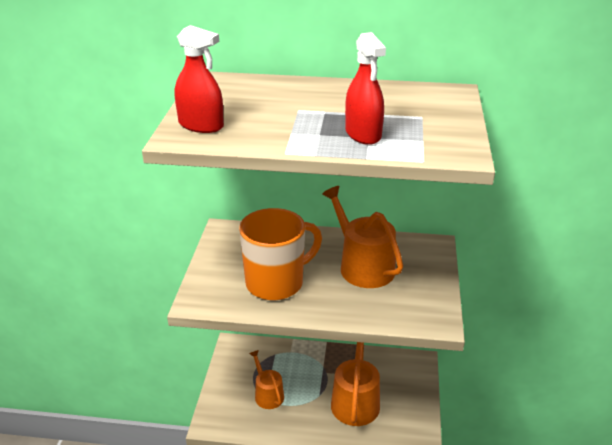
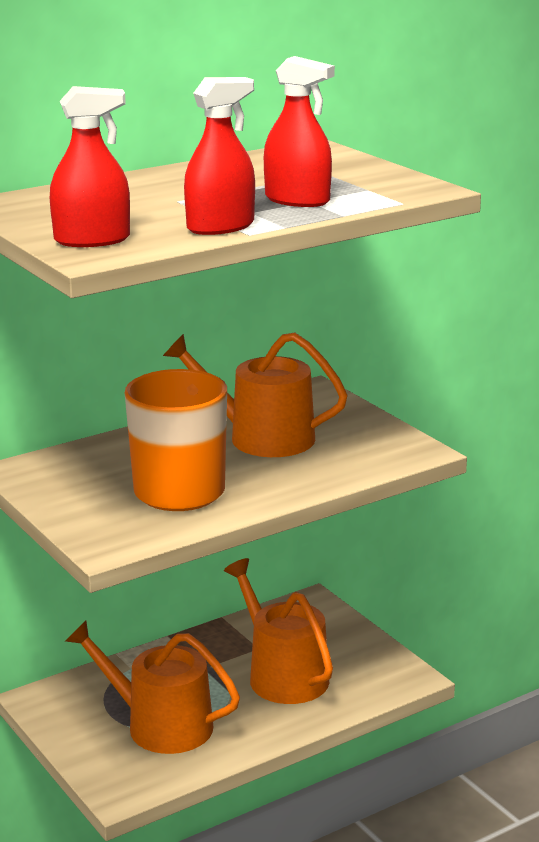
camera: 40 degrees left, 10 degrees down
(267, 394) = (159, 725): orange watering can -> orange watering can, size x1.66
(281, 140) = (220, 227): none -> red spray bottle

